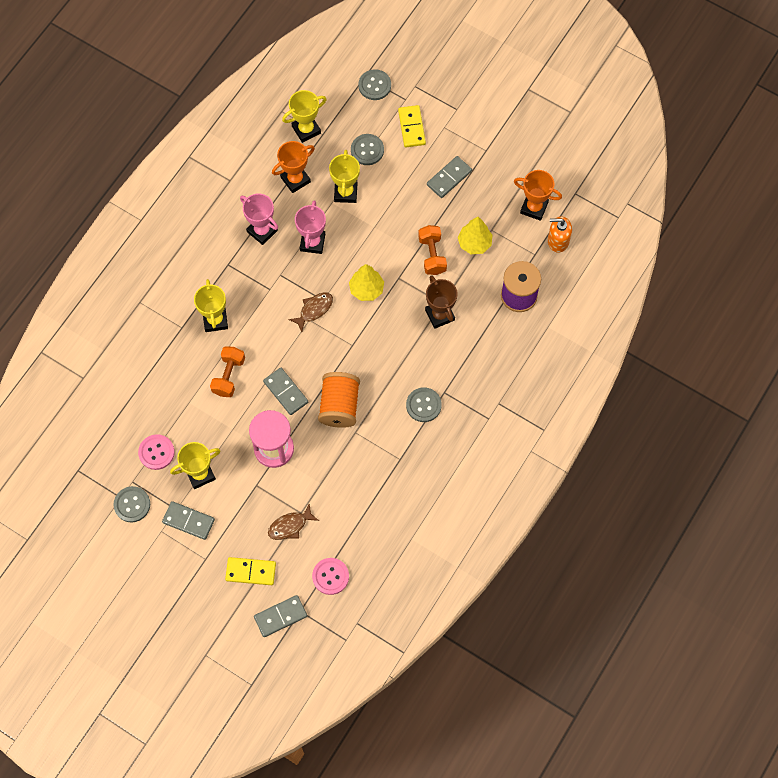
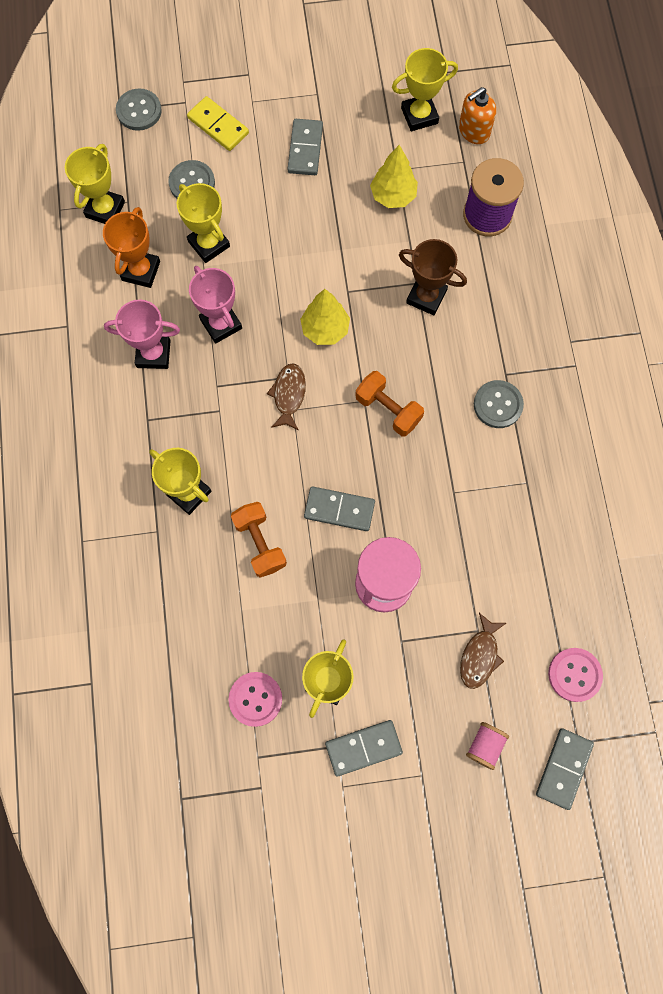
camera: 40 degrees left, 5 degrees up
(132, 504) = (281, 785): grey button -> none
(251, 571) = (485, 745): yellow domino -> pink spool
(339, 406) = (411, 477): orange spool -> none
(432, 255) = (361, 241): orange dumbbell -> orange dumbbell (388, 410)
(534, 208) = (419, 116): orange trophy -> yellow trophy

